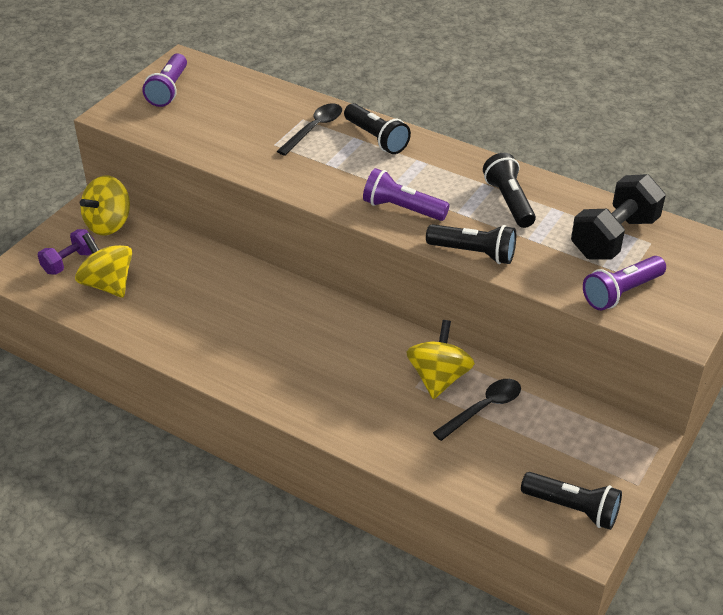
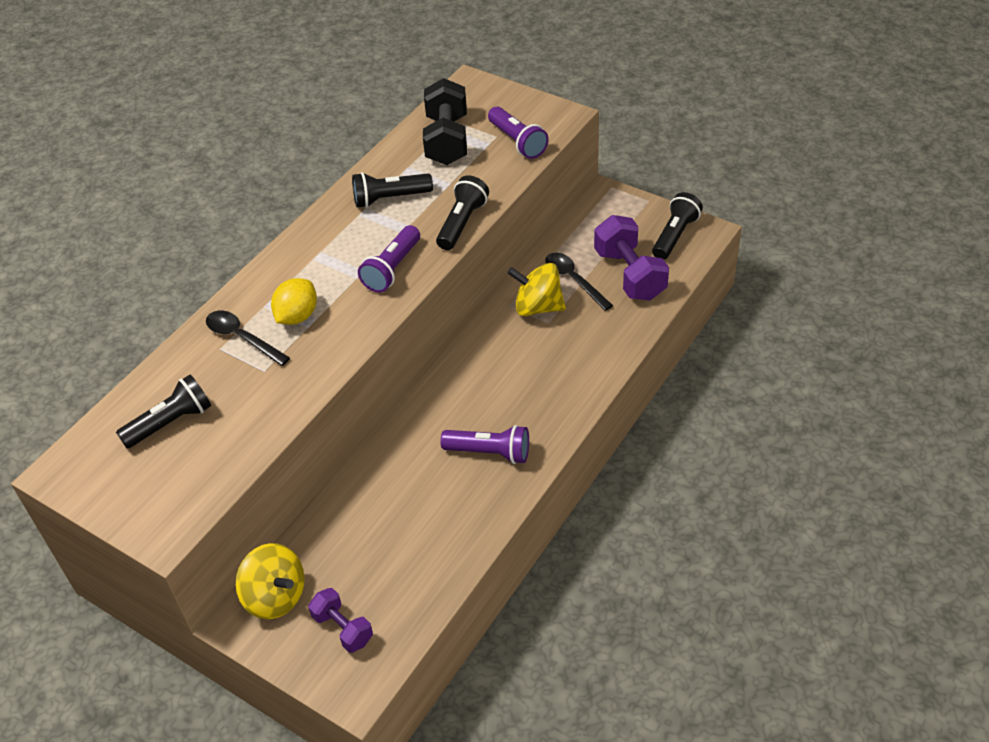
camera: 85 degrees left, 5 degrees up
(108, 284) = (387, 582): yellow spinning top -> none
(168, 90) = (125, 480): purple flashlight -> purple flashlight (490, 452)
(339, 156) = (297, 316): none -> yellow lemon
(376, 138) = (271, 288): black flashlight -> black flashlight (171, 422)
(496, 460) = (630, 274): none -> purple dumbbell
(614, 237) = (447, 140): black dumbbell -> black dumbbell turned 45 degrees clockwise

